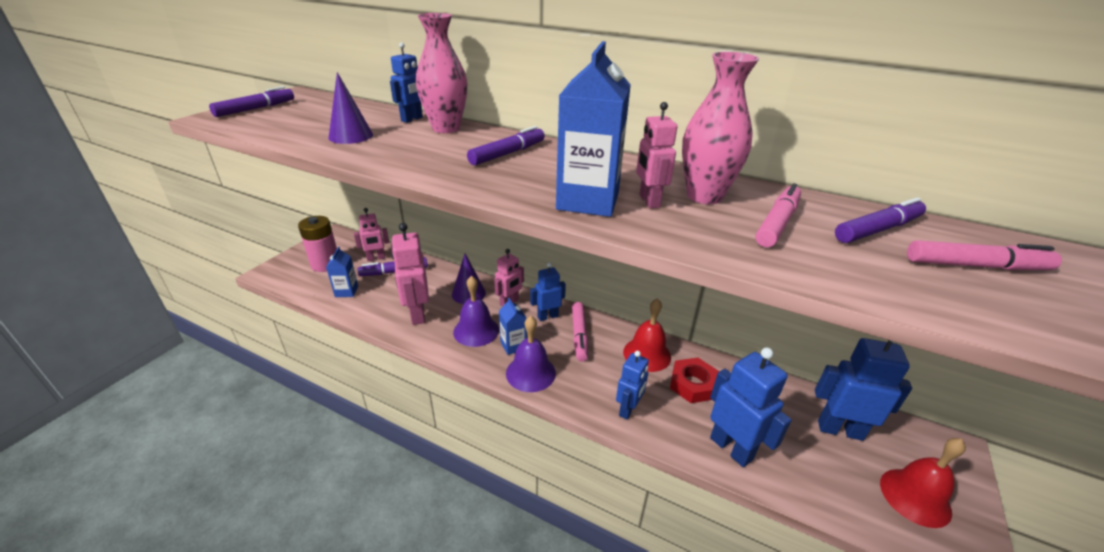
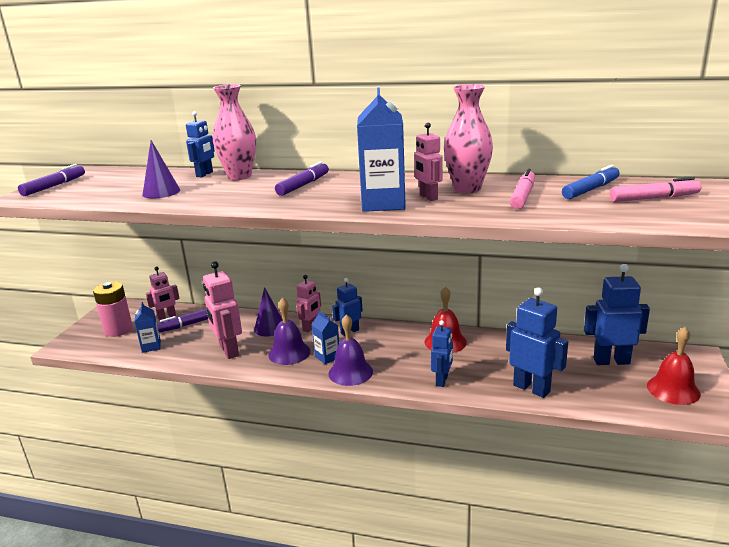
camera: 10 degrees left, 10 degrees down
(579, 335) = (383, 339): pink marker -> none
(693, 384) = (489, 354): red nut -> none
(877, 230) = (590, 190): purple marker -> blue marker

